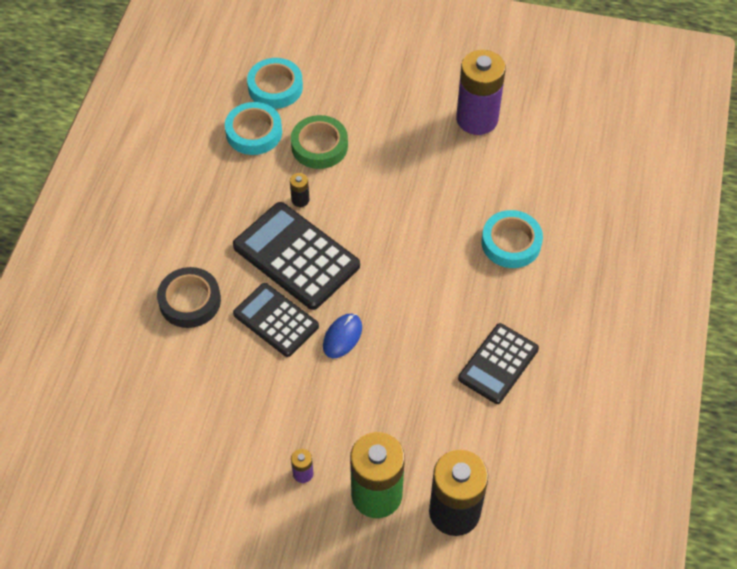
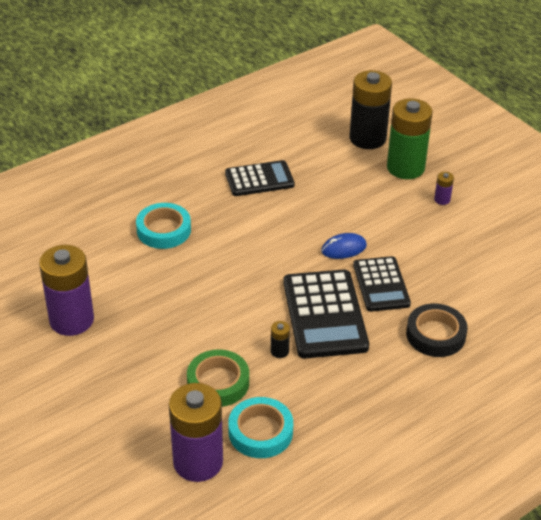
camera: 140 degrees left, 15 degrees down
(275, 87) = (198, 462): turquoise tape -> purple battery

